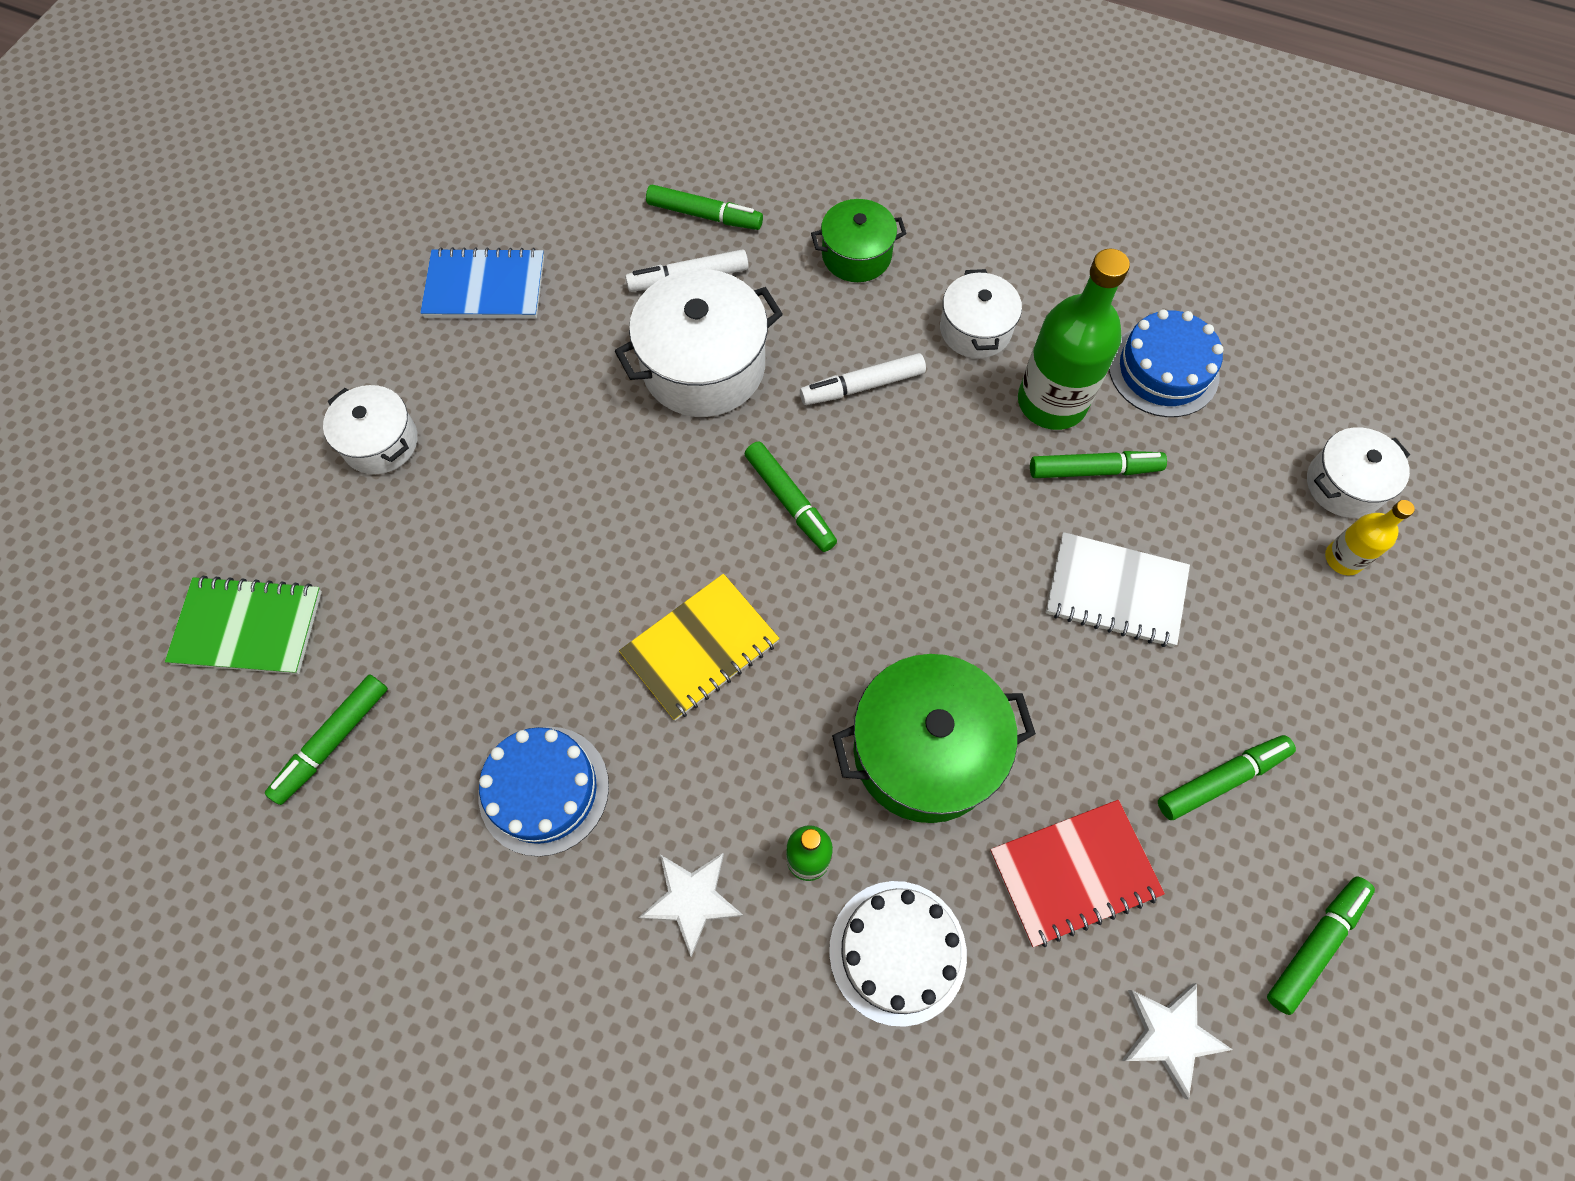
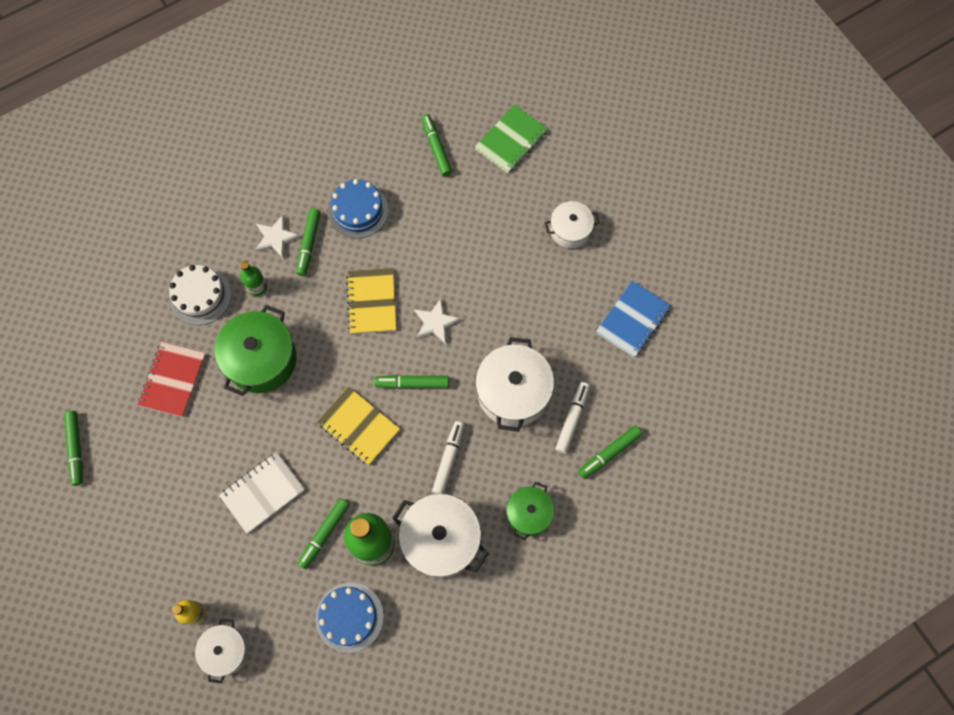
camera: 125 degrees right, 5 degrees up
(912, 529) = (359, 426): none -> yellow notebook
(975, 329) = (441, 540): white pot -> white pot, size x1.68
(1170, 1035) = (95, 369): white star -> white star (435, 322)
(1221, 779) = (157, 468): green marker -> green marker (309, 244)

